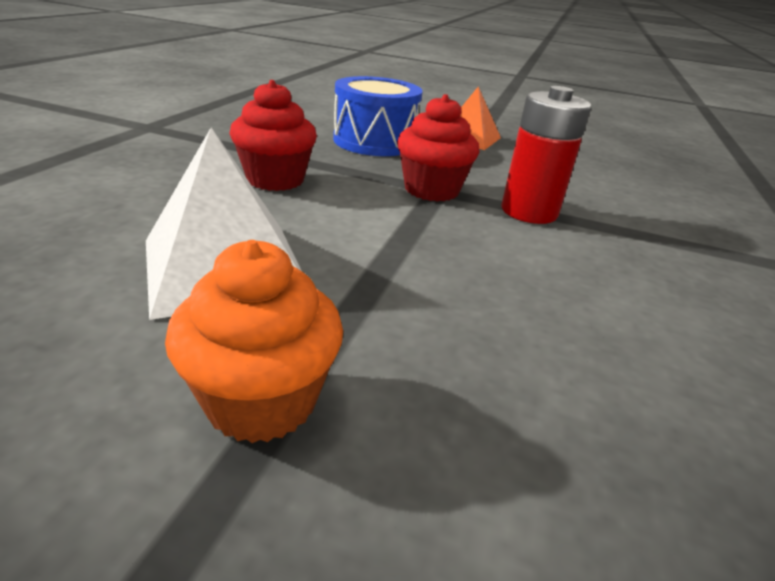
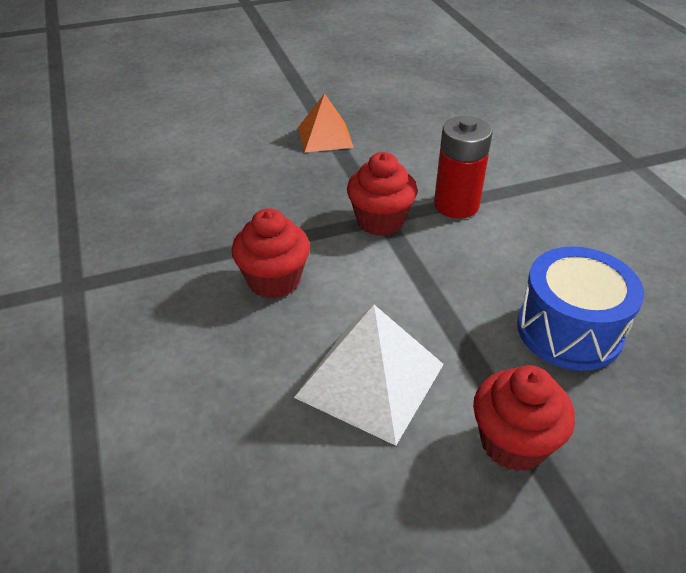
camera: 35 degrees left, 10 degrees up
(261, 400) = (513, 443): orange cupcake -> red cupcake
(374, 141) = (271, 186): blue drum -> blue drum (569, 330)

